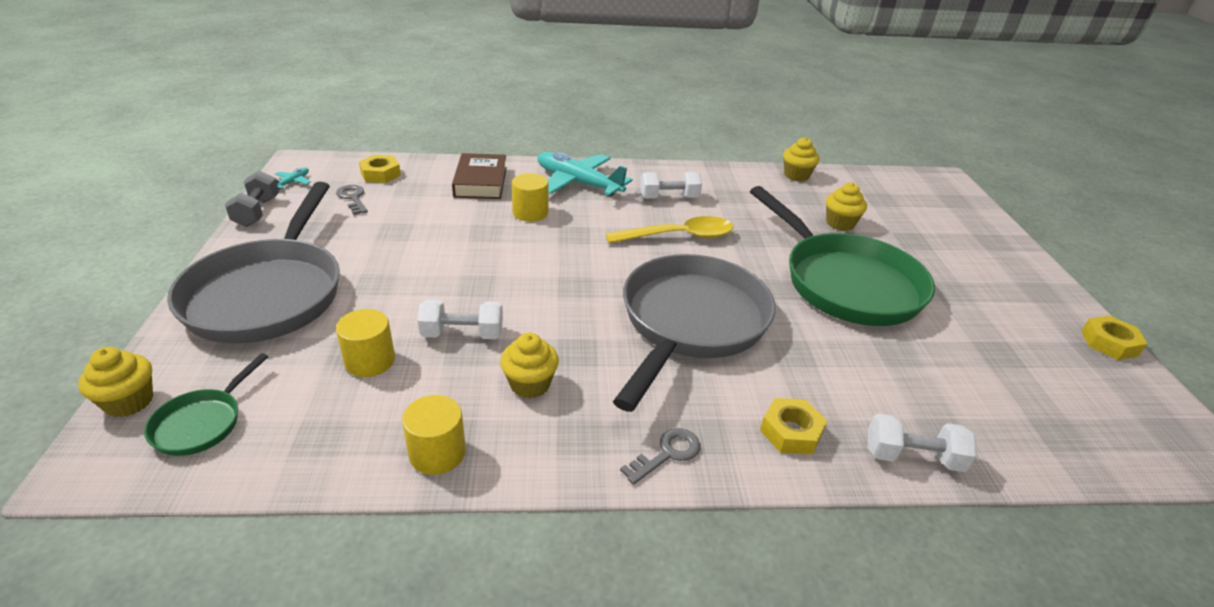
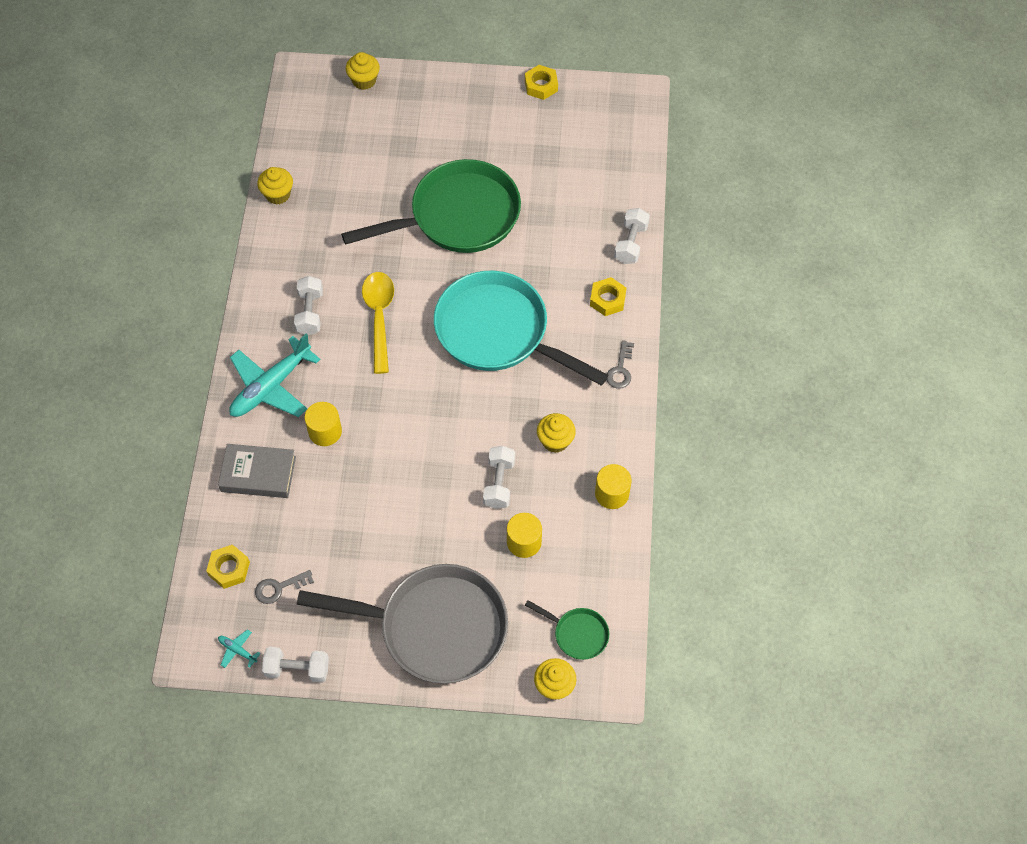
camera: 80 degrees left, 25 degrees up
(257, 212) = (297, 669): grey dumbbell -> white dumbbell
(480, 182) = (258, 474): brown book -> grey book
(667, 454) = (620, 369): grey key -> grey key turned 135 degrees counterclockwise
(691, 323) = (498, 332): grey pan -> turquoise pan
(840, 223) = (370, 189): yellow cupcake -> yellow cupcake (364, 80)

